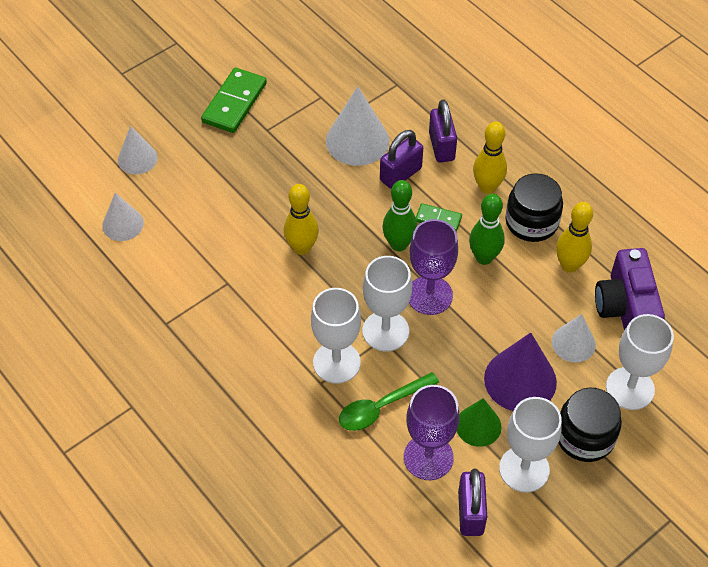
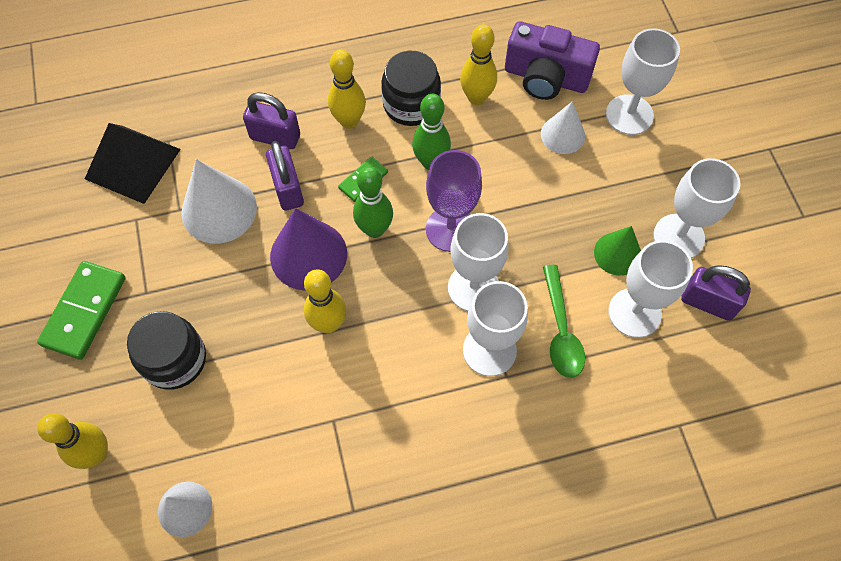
camera: 65 degrees left, 10 degrees up
(137, 158) = (96, 454): white cone -> yellow bowling pin
(234, 103) = (84, 311): green domino -> green domino turned 60 degrees clockwise
(364, 73) = (133, 164): none -> black pyramid
(428, 457) = (634, 312): purple goblet -> white goblet
(520, 380) = (583, 196): purple cone -> purple cone (308, 255)
(585, 437) = (664, 173): black jar -> black jar (174, 359)

